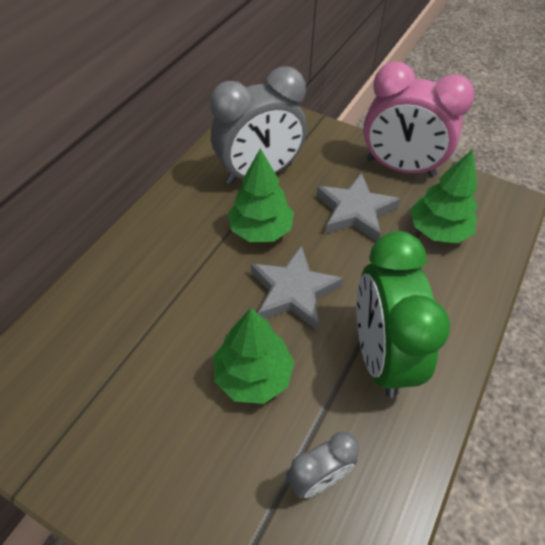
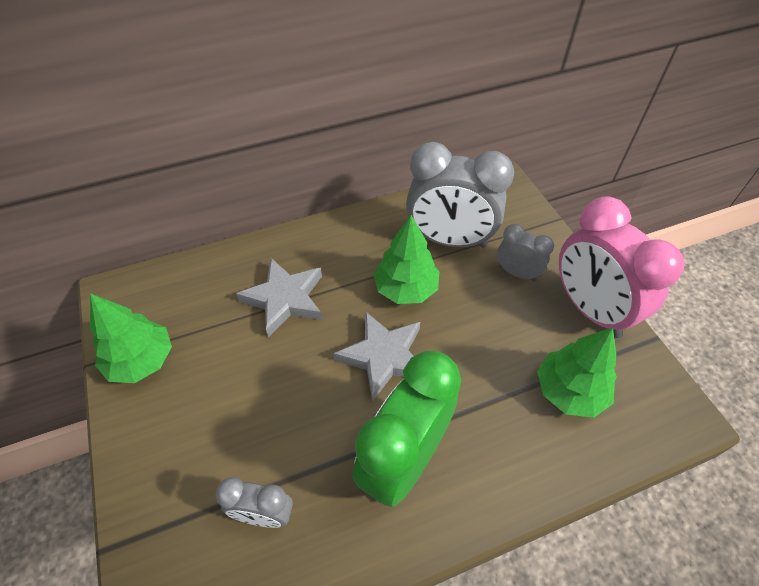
camera: 40 degrees right, 0 degrees up
(253, 375) = (292, 400): green tree -> green tree (141, 360)
(330, 170) = (517, 273): none -> grey clock
(355, 211) = (503, 323): grey star -> grey star (285, 299)

